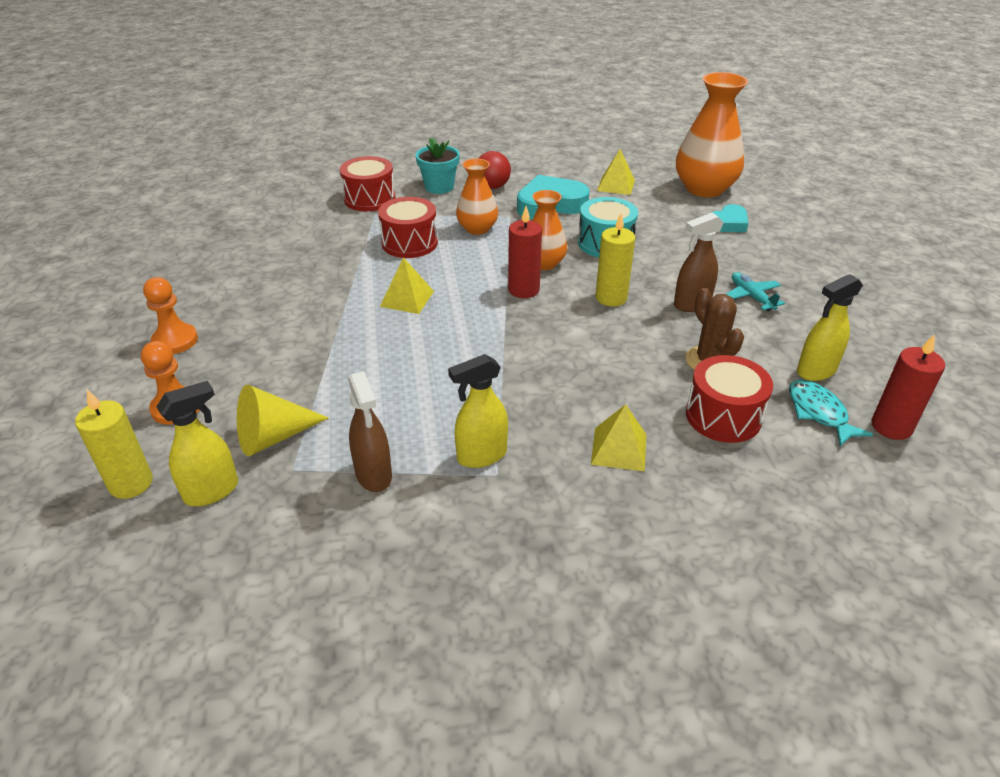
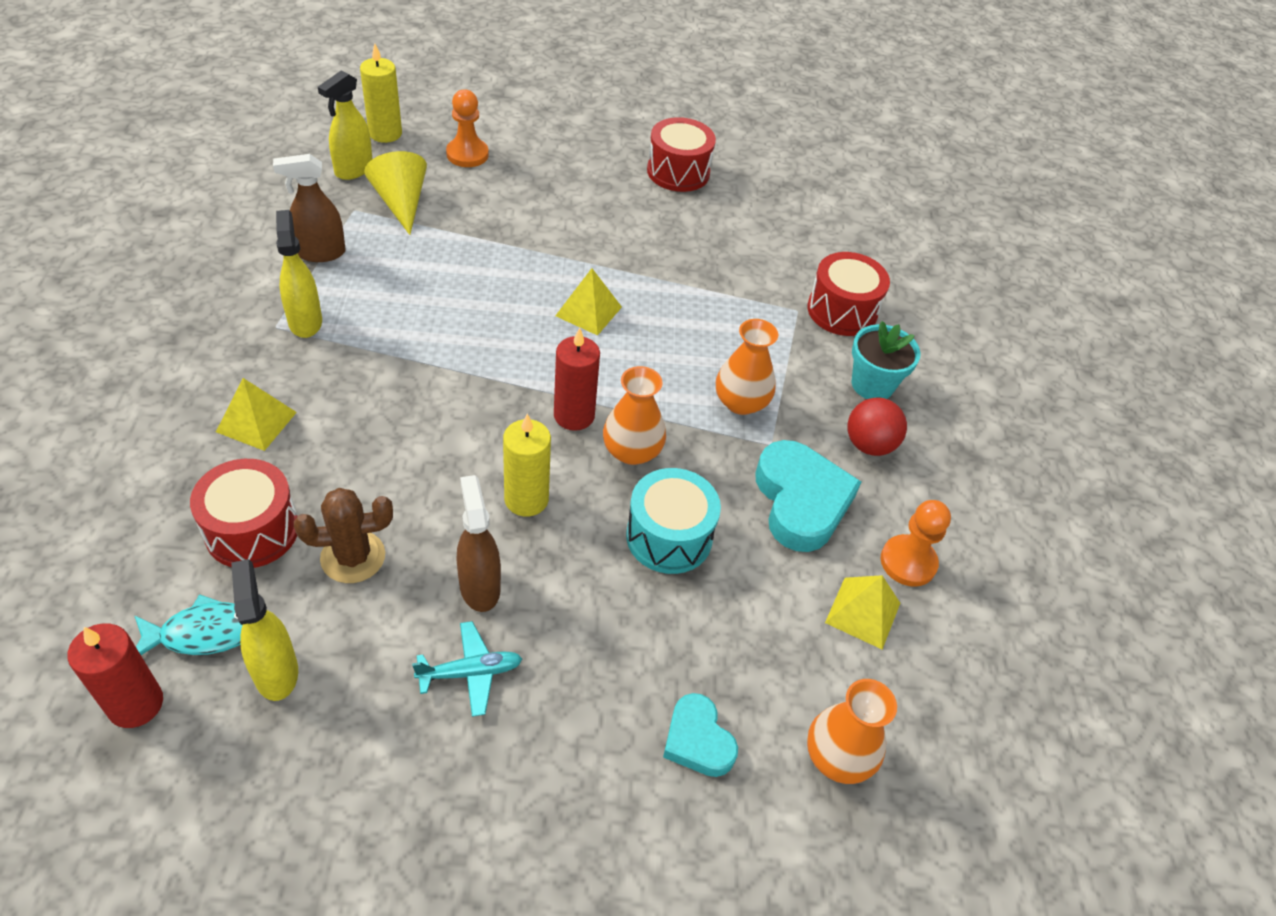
camera: 95 degrees right, 10 degrees up
(175, 341) = (568, 155): orange pawn -> orange pawn (908, 562)
(212, 491) = (353, 169): yellow spray bottle -> yellow spray bottle turned 60 degrees clockwise
(409, 243) = (715, 331): red drum -> red drum (678, 172)
(704, 189) = (838, 757): orange vase -> orange vase, size x0.59

